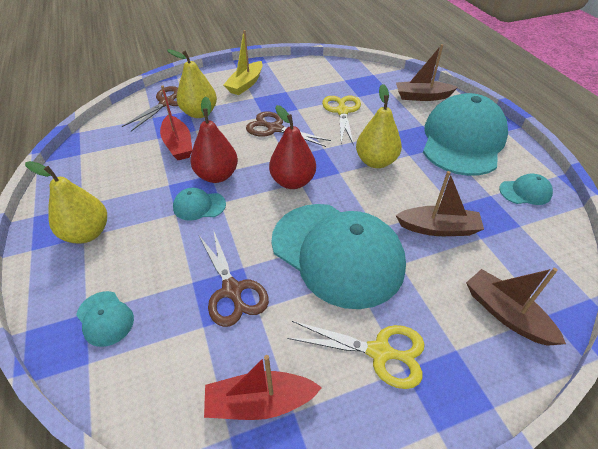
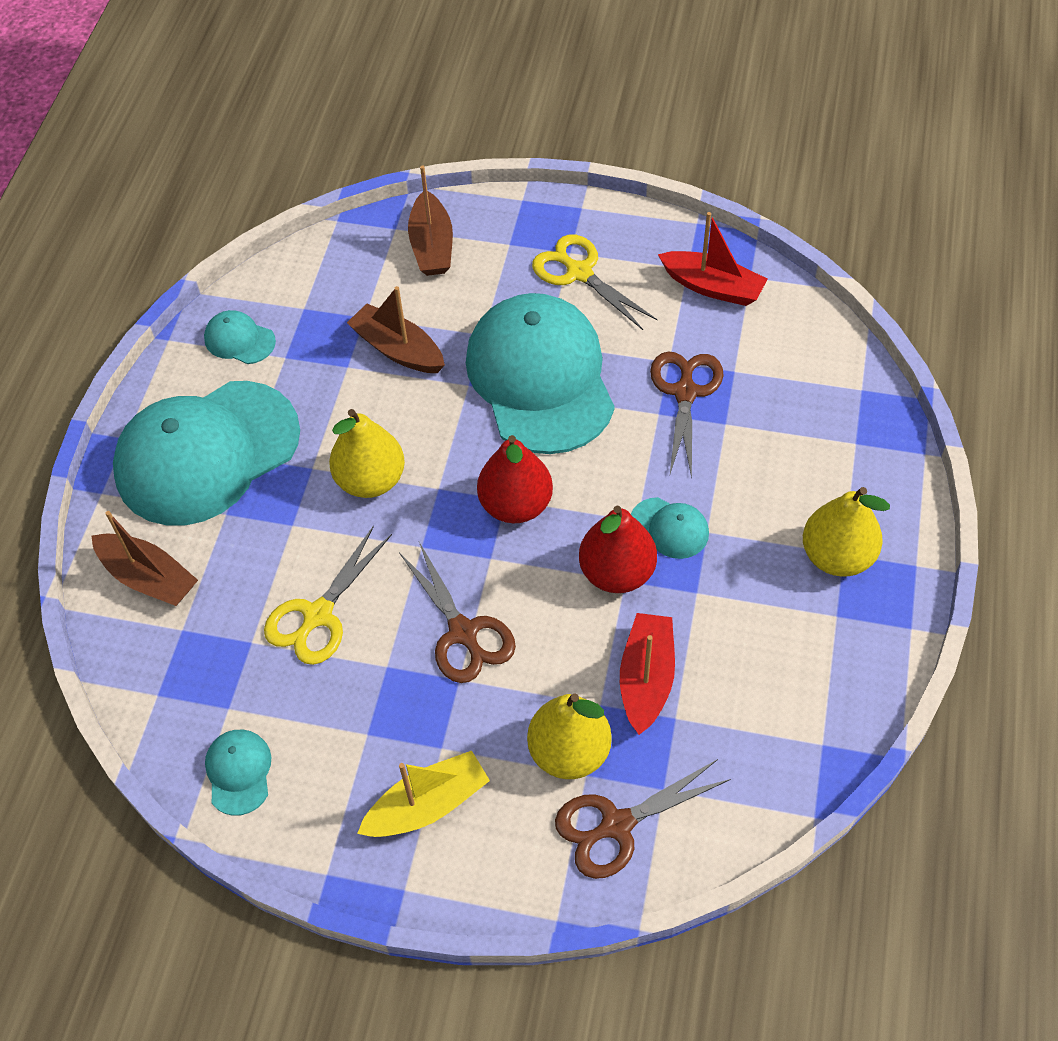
camera: 145 degrees left, 10 degrees up
(105, 318) = (835, 426): turquoise cap -> turquoise cap (239, 772)

